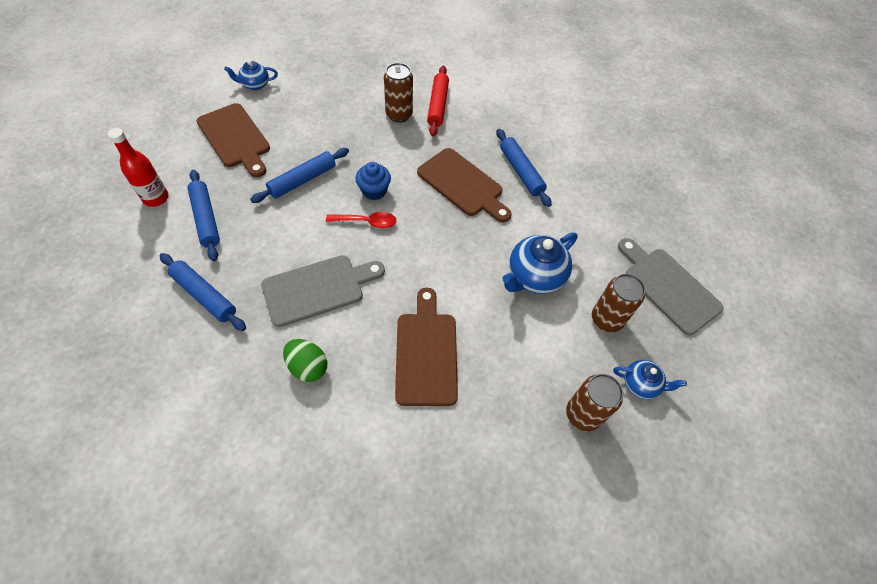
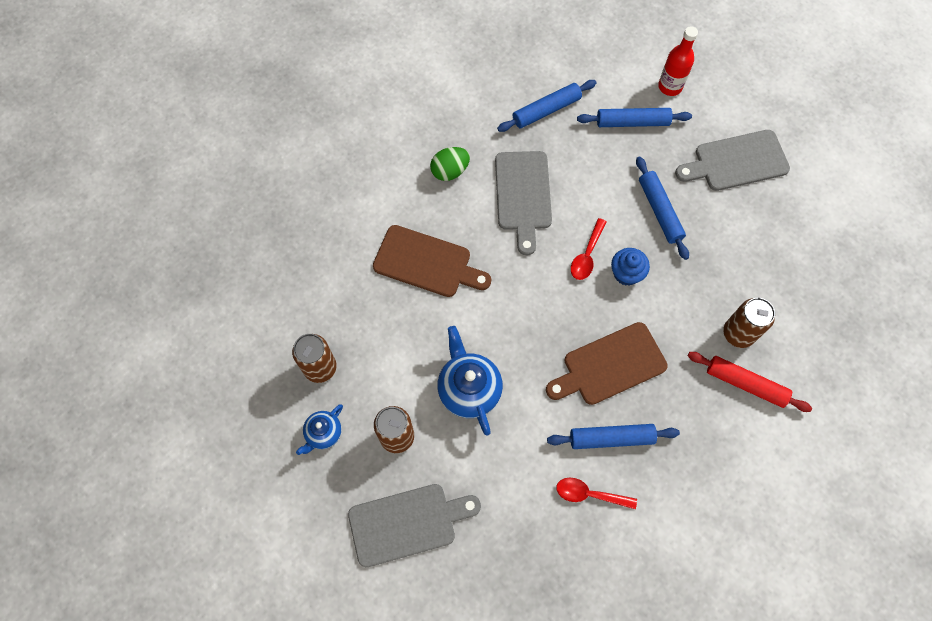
camera: 115 degrees right, 10 degrees up
(235, 138) = (736, 161): brown cutting board -> grey cutting board
(255, 85) = (821, 194): blue teapot -> none
(570, 176) = (589, 494): none -> red spoon

